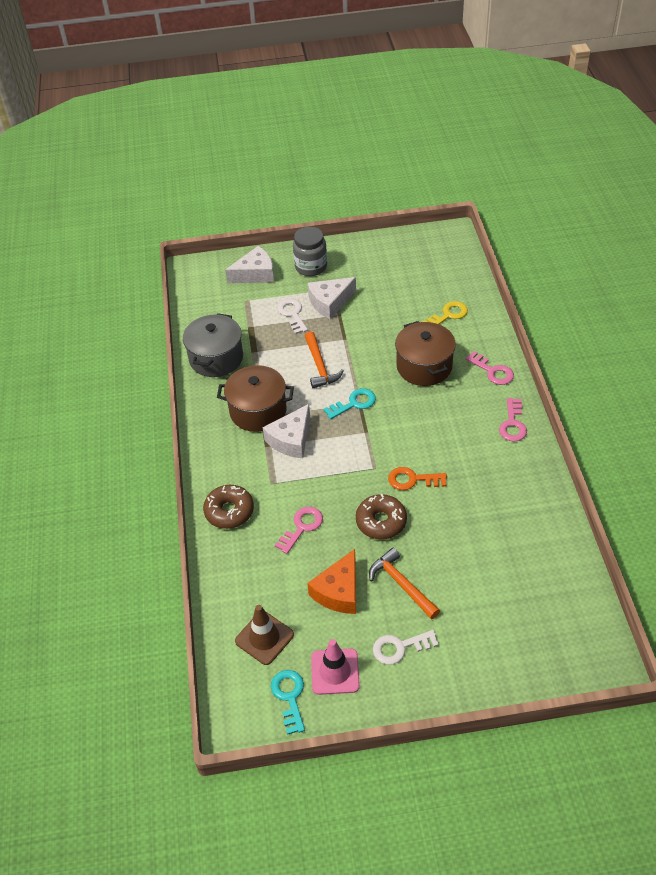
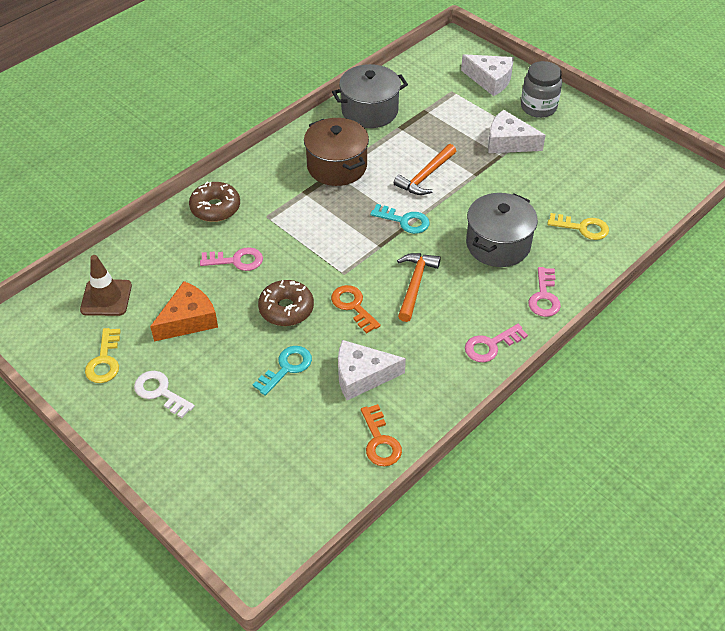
camera: 50 degrees right, 0 degrees up
(289, 697) = (60, 344): turquoise key -> turquoise key (286, 368)
(291, 439) = (325, 203): white cheese -> white cheese (362, 376)
(292, 314) = (468, 127): white key -> none
(335, 671) = (105, 361): pink traffic cone -> yellow key
(339, 591) = (188, 320): orange cheese -> orange cheese turned 150 degrees clockwise
(402, 584) = (228, 359): orange hammer -> orange hammer (415, 285)
(424, 366) = (498, 244): brown pot -> grey pot
(550, 532) = (380, 441): none -> orange key

